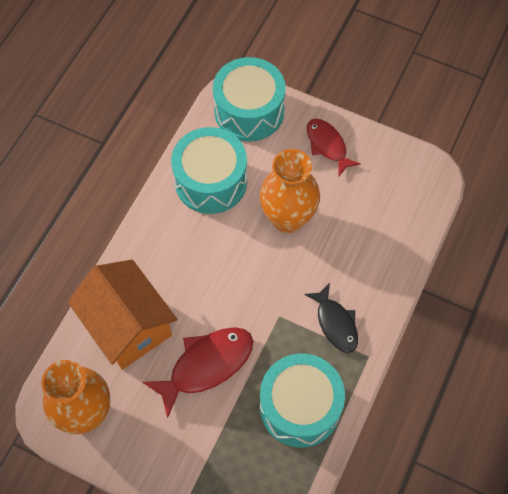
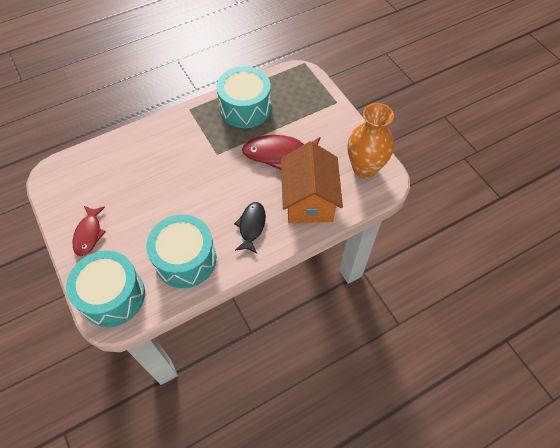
camera: 145 degrees left, 5 degrees down
(288, 218) = (160, 203): orange vase -> none
(335, 323) = (190, 133): black fish -> black fish (251, 226)

